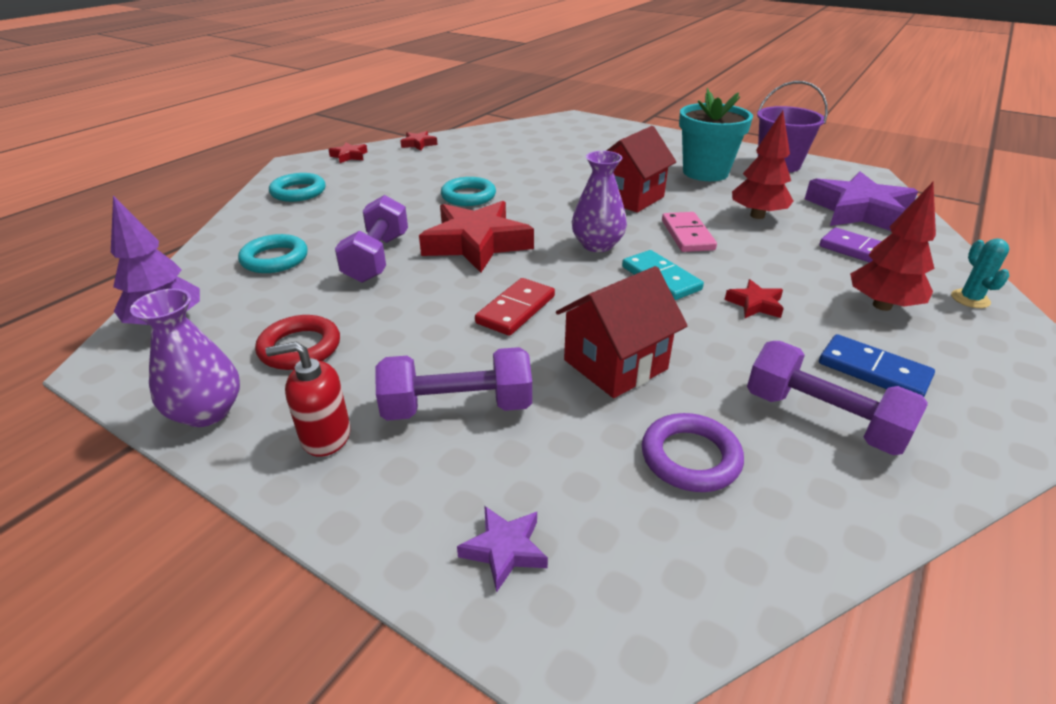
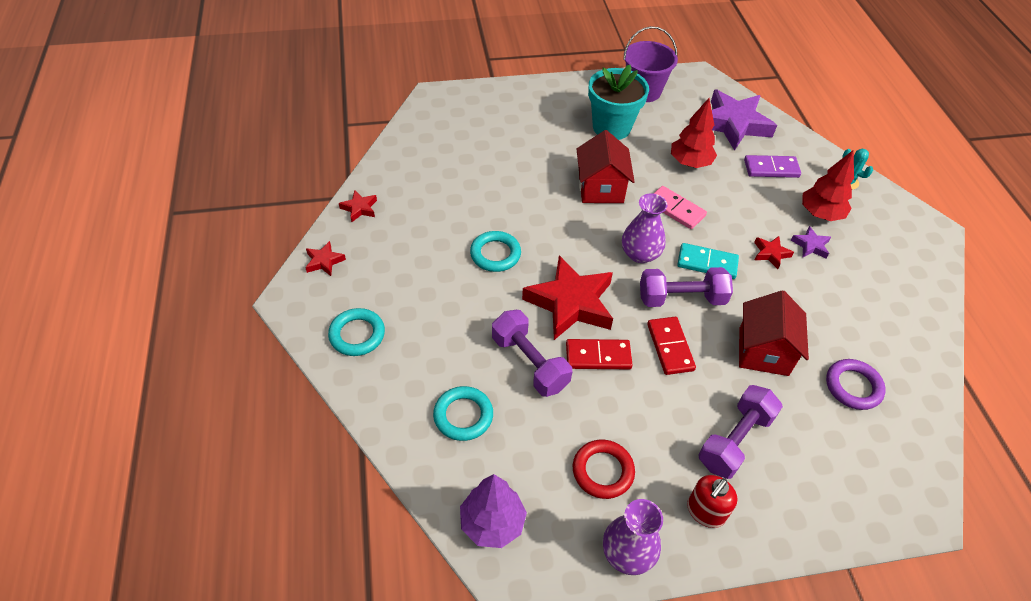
camera: 45 degrees left, 15 degrees up
(438, 282) = (598, 356): none -> red domino
(504, 550) = (849, 497): purple star -> purple star (810, 245)
(823, 418) = (872, 320): purple dumbbell -> purple dumbbell (681, 298)
(873, 370) = (860, 270): blue domino -> none

